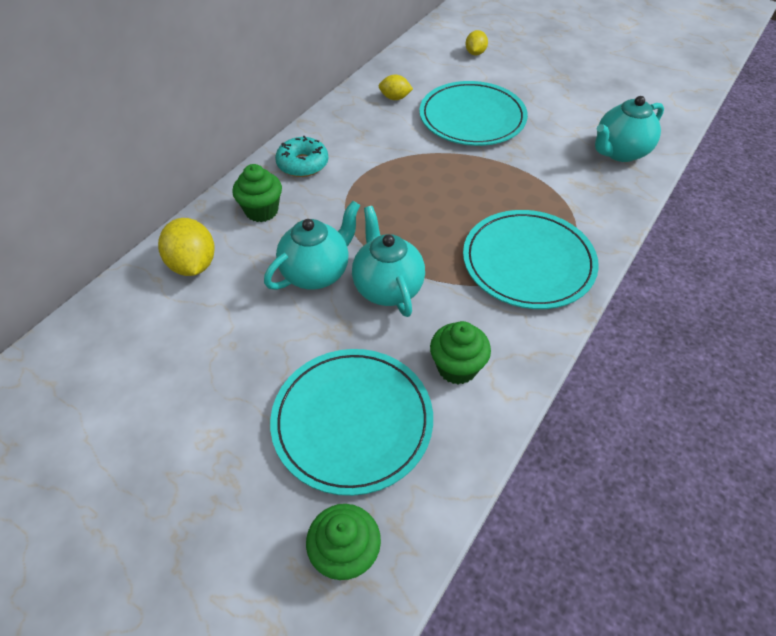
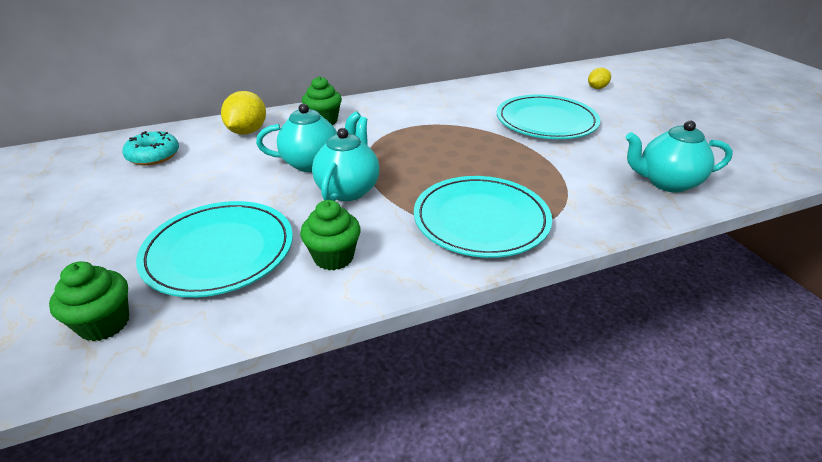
camera: 35 degrees right, 15 degrees down
(303, 164) = (382, 107): turquoise donut -> turquoise donut (153, 156)
(395, 98) = (496, 94): yellow lemon -> none

